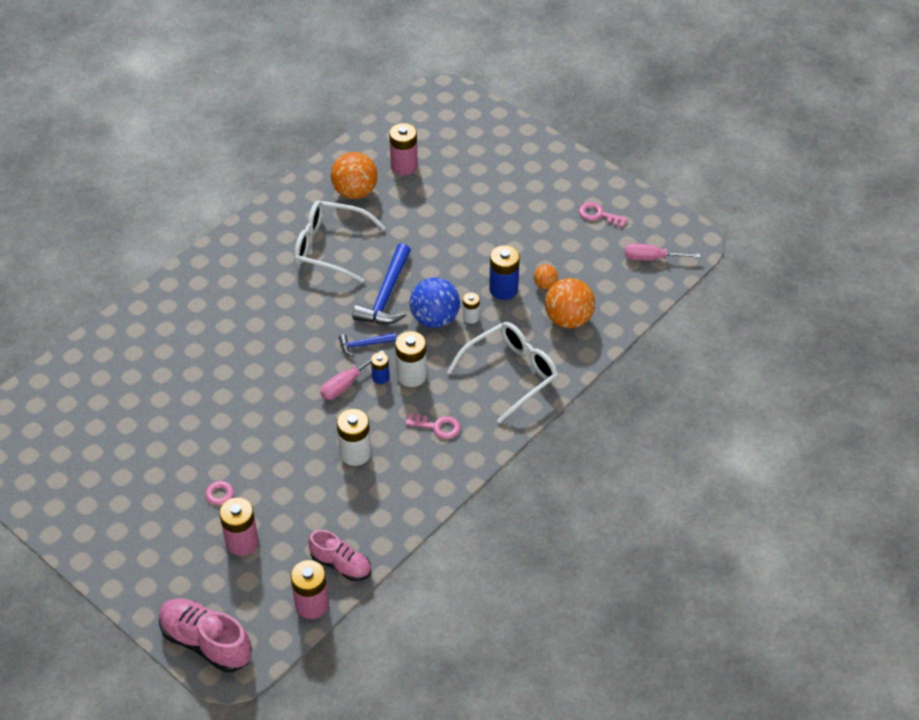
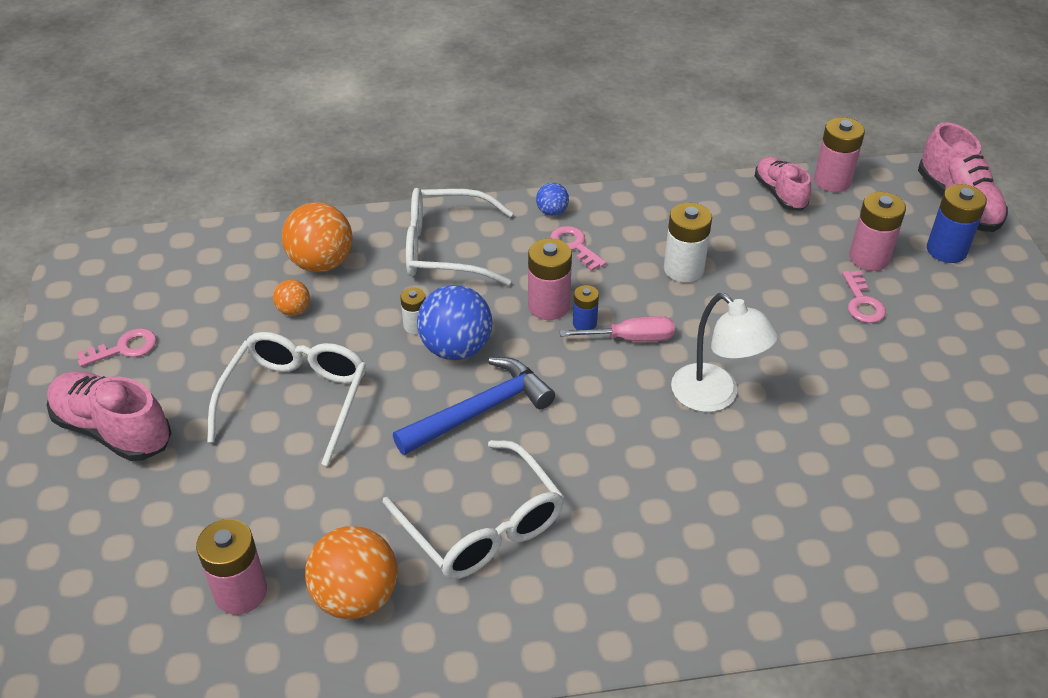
camera: 140 degrees left, 5 degrees down
(271, 378) = (715, 397): none -> white lamp
(364, 345) = (567, 368): blue hammer -> none
(411, 375) = (548, 306): white battery -> pink battery
(478, 444) = (552, 212): none -> blue ball
(482, 245) = (296, 399): none -> white glasses
(503, 289) = (342, 333): blue battery -> blue battery (946, 250)
(545, 183) = (113, 430): none -> pink shoe
(598, 215) = (124, 348): pink key -> pink key turned 90 degrees counterclockwise
(651, 258) = (152, 268): pink screwdriver -> none

